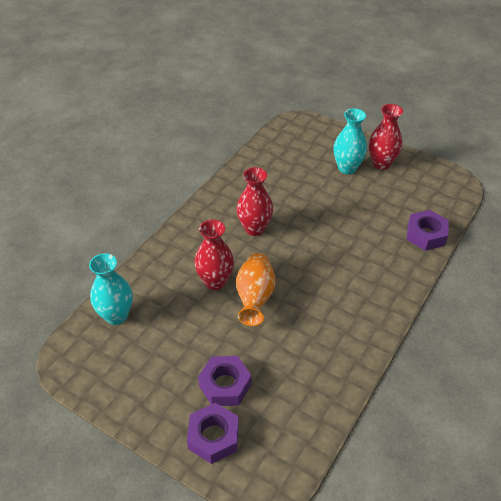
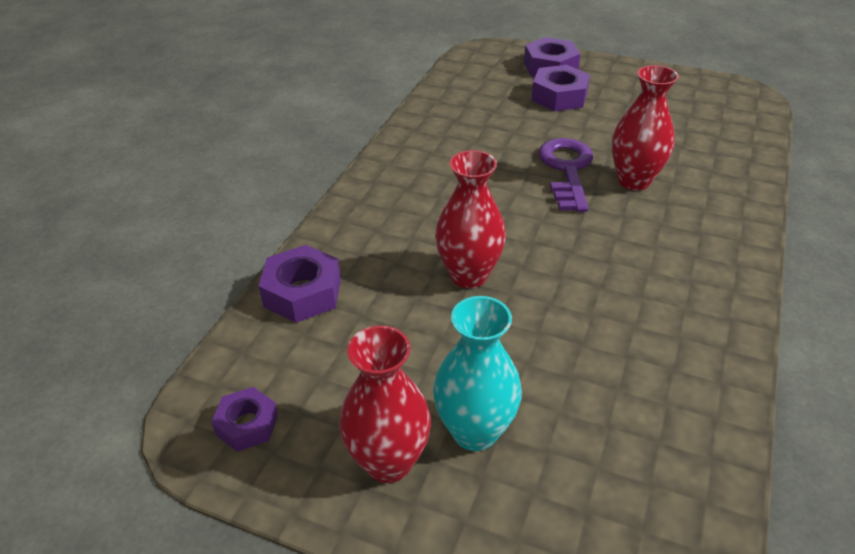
camera: 170 degrees right, 5 degrees down
(116, 315) = (733, 132): turquoise vase -> none
(254, 228) = (619, 261): red vase -> red vase (468, 275)
(255, 298) = (567, 170): orange vase -> purple key
(439, 182) = (247, 425): none -> purple nut

